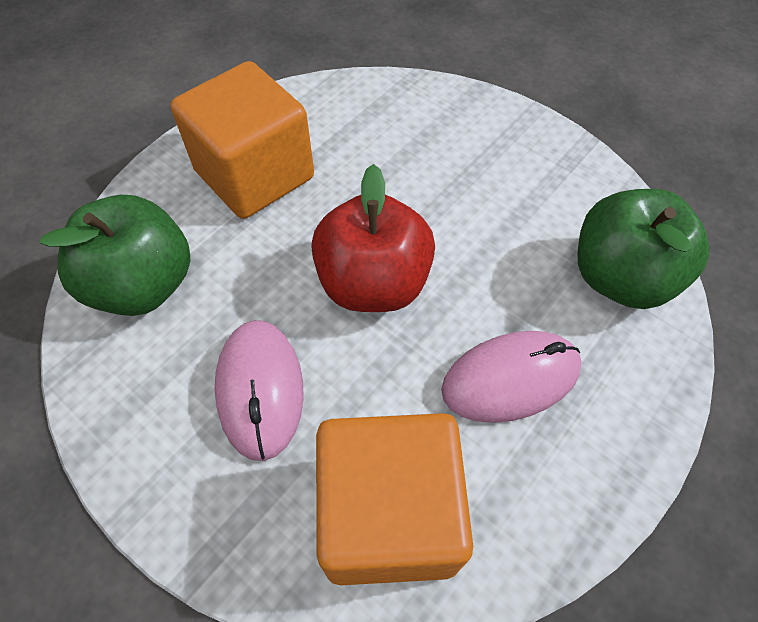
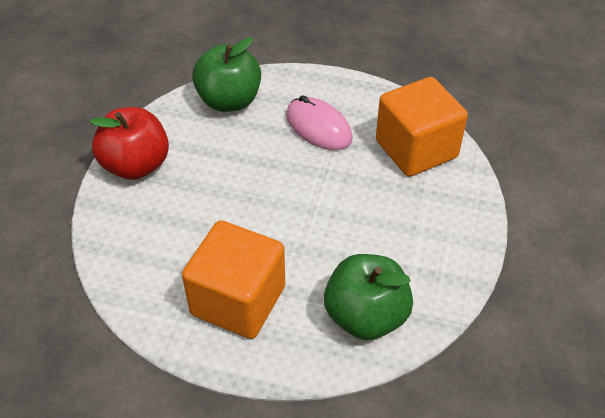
camera: 115 degrees left, 10 degrees down
(260, 389) = (392, 222): pink mouse -> none
(373, 283) = (293, 199): red apple -> red apple (136, 165)

